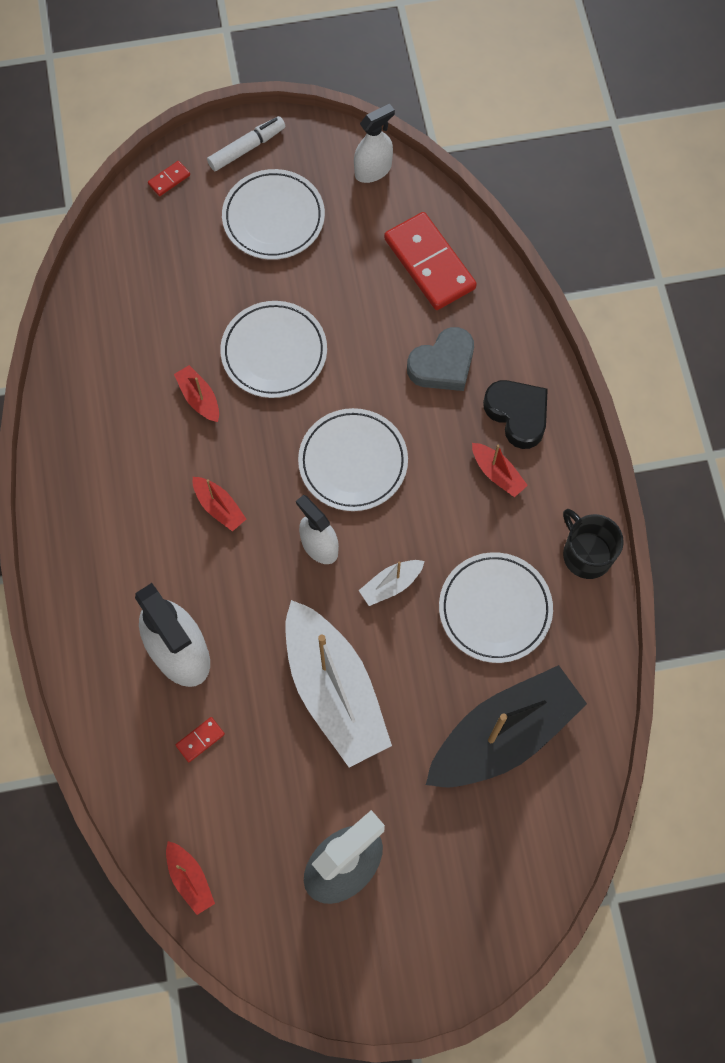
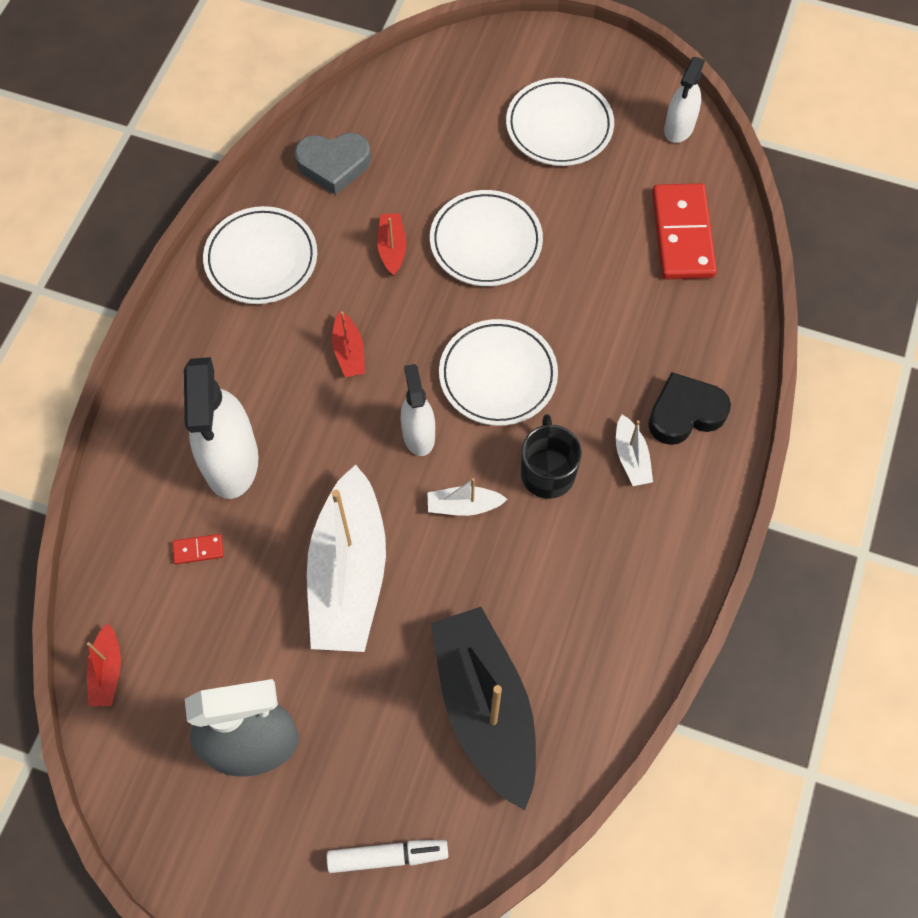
camera: 30 degrees right, 5 degrees down
(169, 180) = (485, 51): red domino -> none
(247, 148) = (572, 56): white marker -> white marker (387, 856)
(373, 170) = (679, 128): white spray bottle -> white spray bottle turned 120 degrees clockwise
(443, 364) = (639, 331): grey heart -> grey heart (334, 165)
(495, 609) = (550, 583): white plate -> white plate (261, 259)
(497, 473) = (631, 457): red boat -> white boat
(503, 735) = (485, 708): black boat -> black boat turned 105 degrees counterclockwise
(517, 415) = (685, 413): black heart -> black heart turned 105 degrees counterclockwise
(586, 554) = (674, 580): black mug -> black mug (547, 472)

